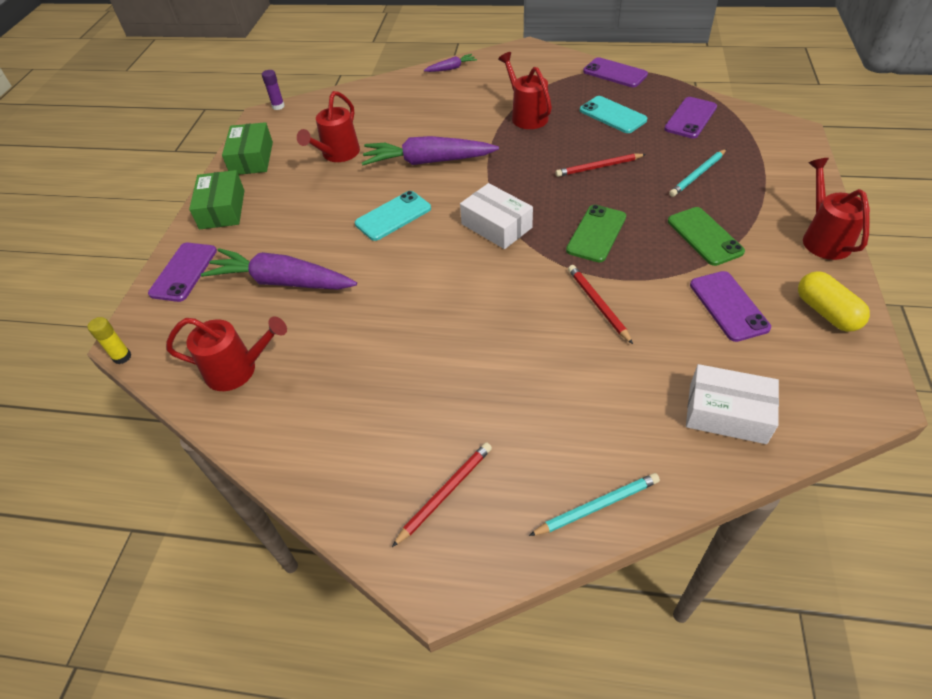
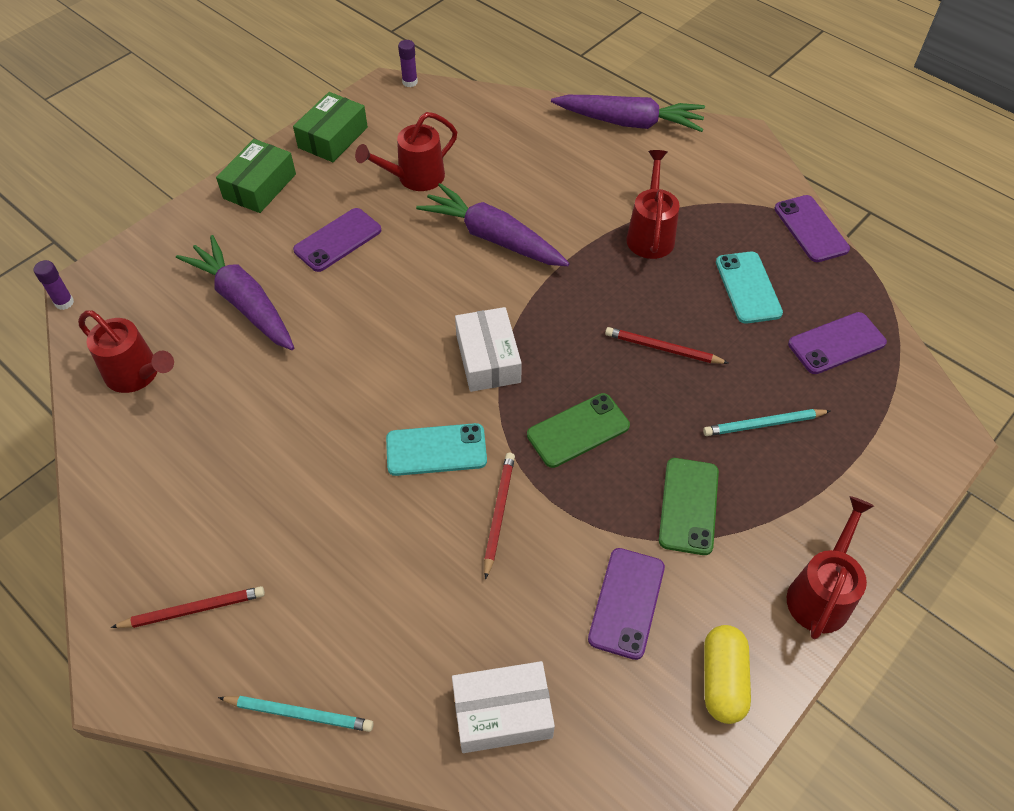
camera: 30 degrees right, 5 degrees up
(122, 357) = (64, 302): yellow glue stick -> purple glue stick
(184, 272) = (175, 240): purple phone -> purple phone (338, 240)
(393, 216) = (401, 286): turquoise phone -> turquoise phone (436, 450)
(451, 68) = (629, 122): purple carrot -> purple carrot, size x2.09
(727, 413) = (502, 713): white box -> white box turned 60 degrees counterclockwise

